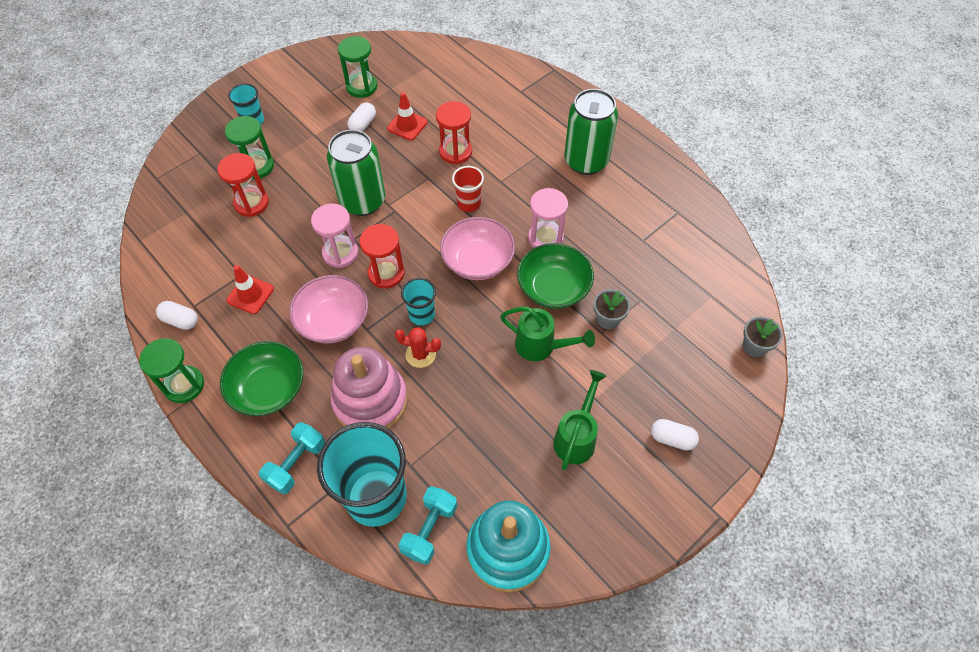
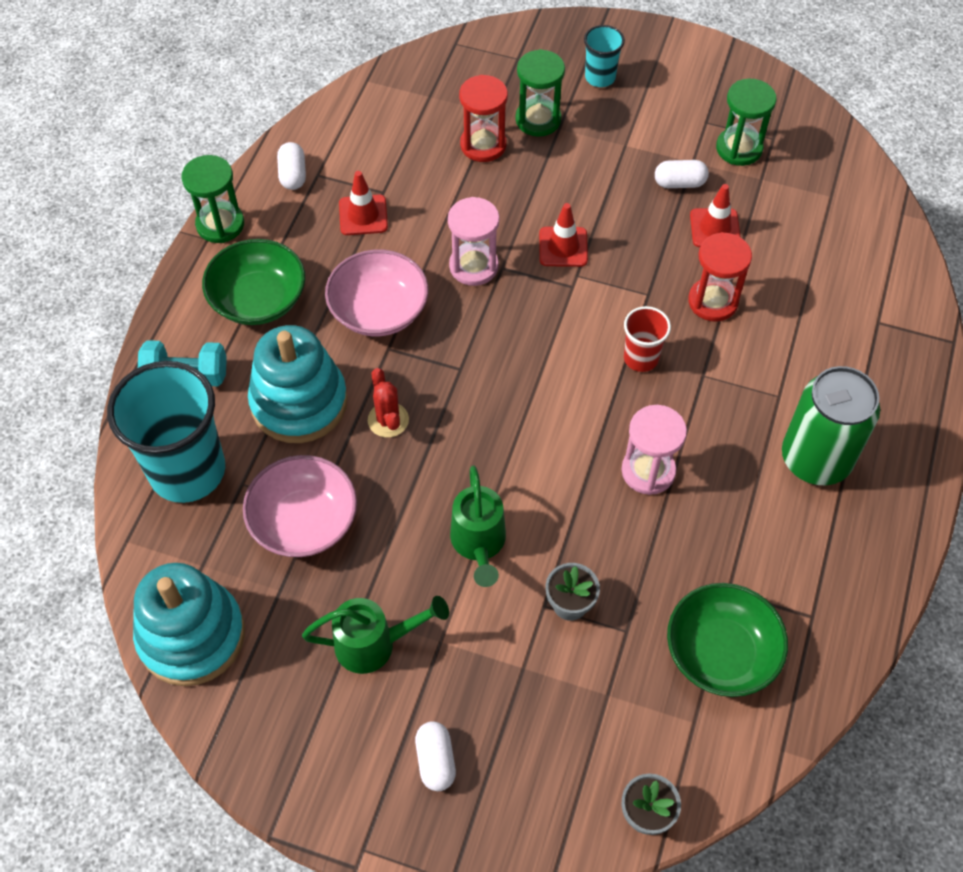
camera: 60 degrees right, 0 degrees up
(363, 201) = (563, 247): green can -> red traffic cone
(370, 401) = (299, 402): pink stacking toy -> turquoise stacking toy
(386, 273) = (476, 326): red hourglass -> none
(422, 315) = (442, 393): turquoise cup -> none
(430, 530) = (176, 543): turquoise dumbbell -> none
(478, 261) = (559, 412): pink bowl -> pink bowl (304, 521)
(553, 288) = (575, 517): green bowl -> green bowl (721, 652)

